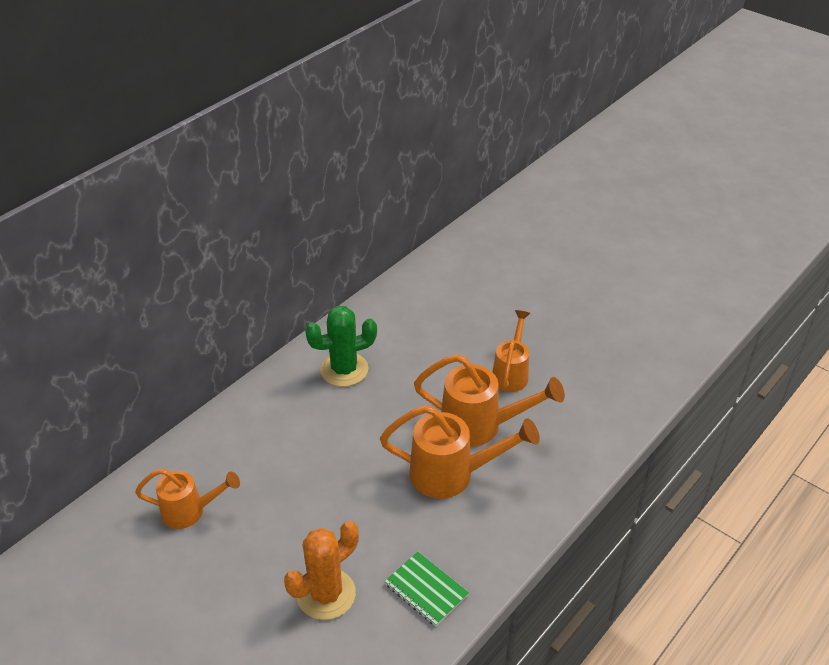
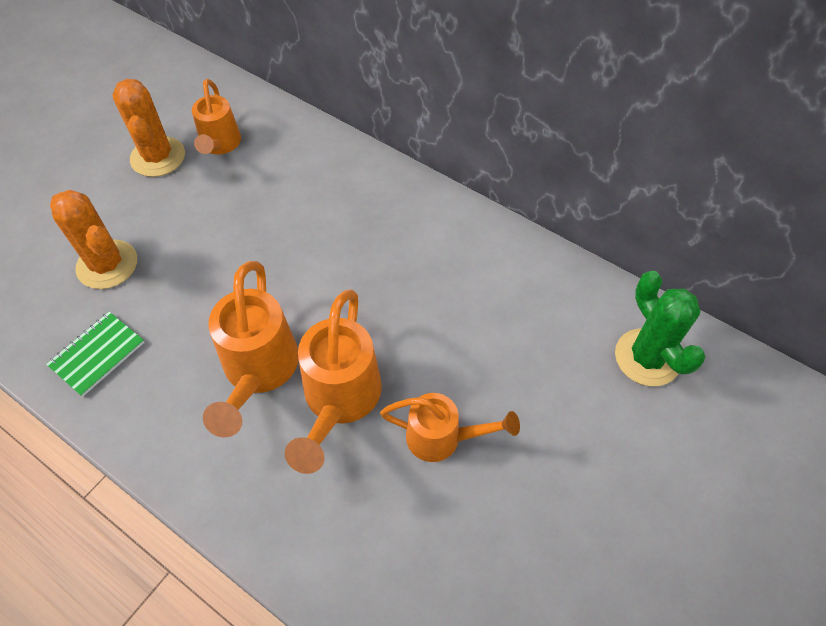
camera: 85 degrees right, 15 degrees up
(191, 564) = (158, 157): none -> orange cactus
(344, 370) = (425, 244): green cactus -> green cactus (647, 357)

